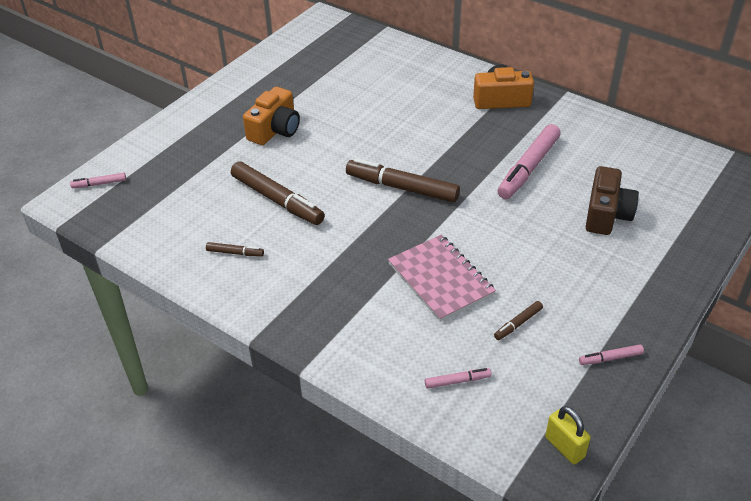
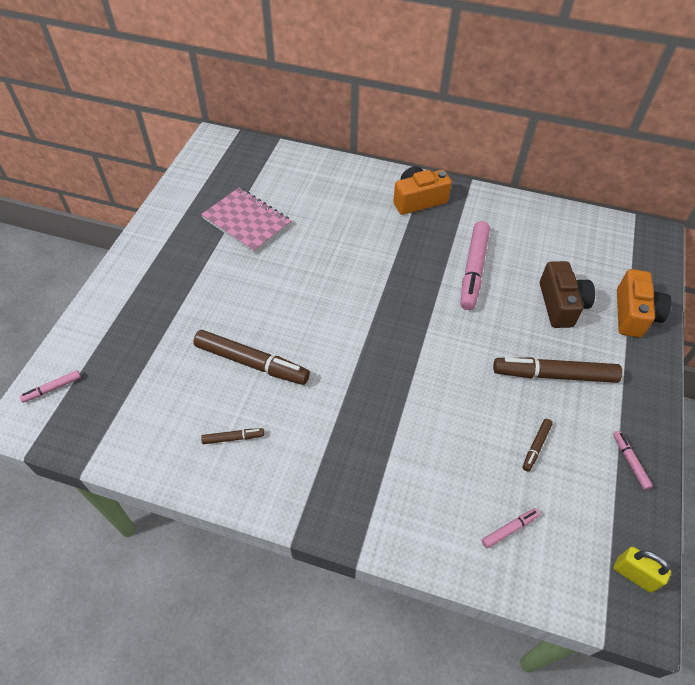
camera: 20 degrees left, 10 degrees up
(275, 130) = (217, 279): orange camera -> orange camera (634, 314)
(402, 187) = (368, 319): brown marker -> brown marker (554, 375)
(440, 279) = (446, 415): pink notebook -> pink notebook (247, 221)
(610, 358) = (630, 461): pink marker -> pink marker turned 105 degrees clockwise

